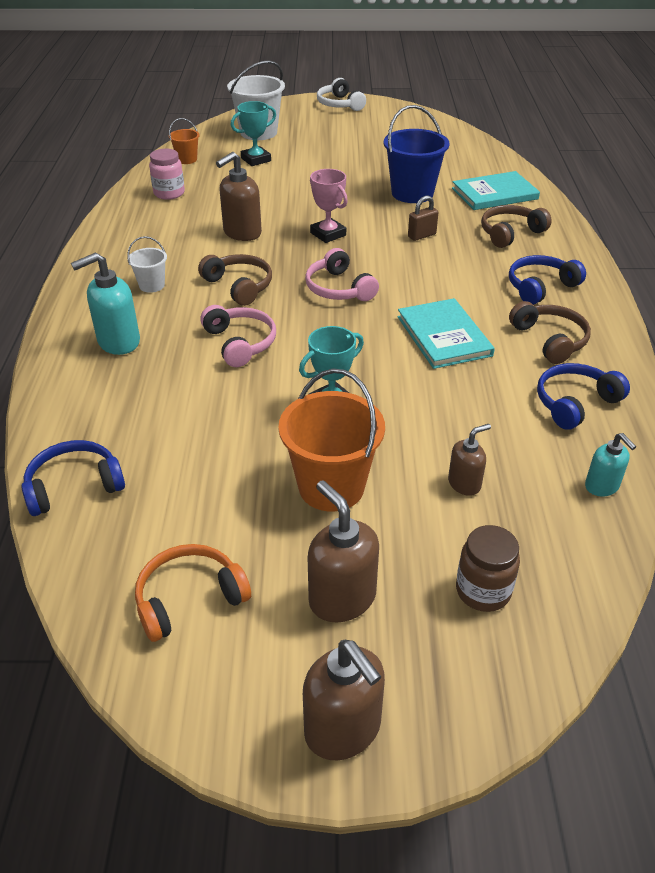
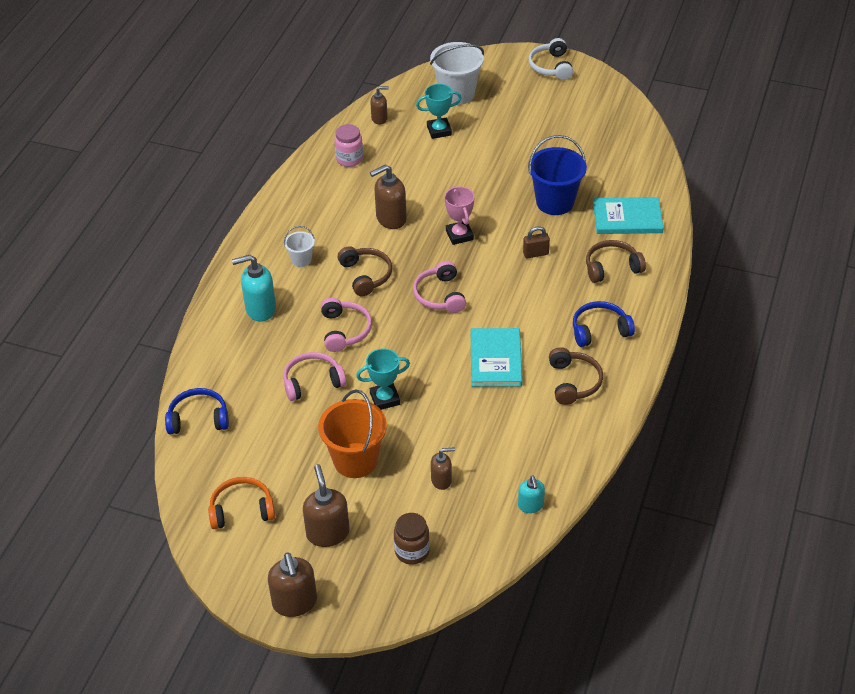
camera: 20 degrees right, 5 degrees up
(187, 159) = (379, 118): orange bucket -> brown soap dispenser
(224, 406) = (312, 382): none -> pink headphones
(575, 403) = (555, 440): blue headphones -> none

